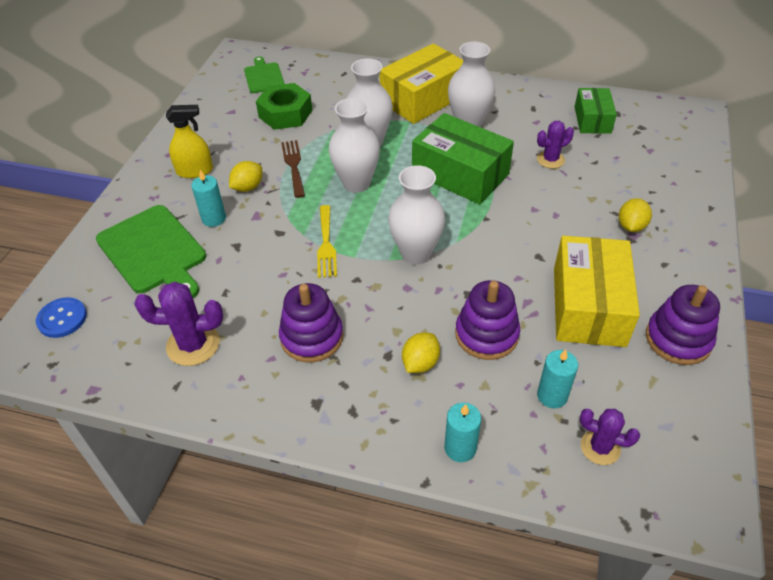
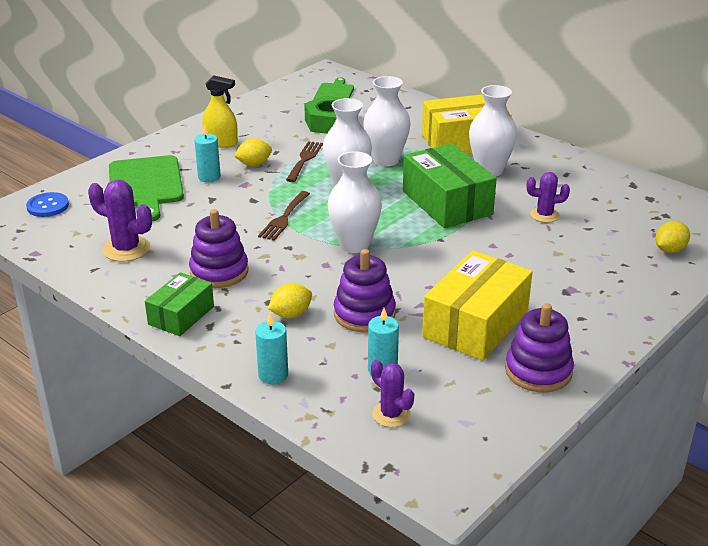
camera: 25 degrees right, 15 degrees down
(326, 245) = (284, 218): yellow fork -> brown fork
(592, 120) = (618, 197): green box -> green box (181, 315)
(631, 226) = (575, 283): yellow lemon -> yellow lemon (669, 250)

